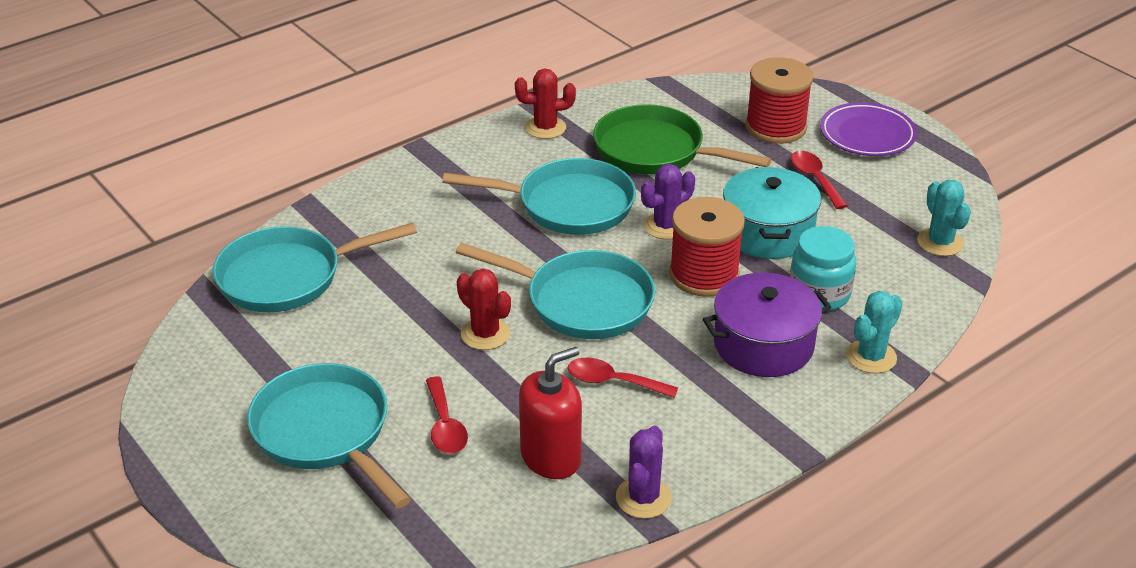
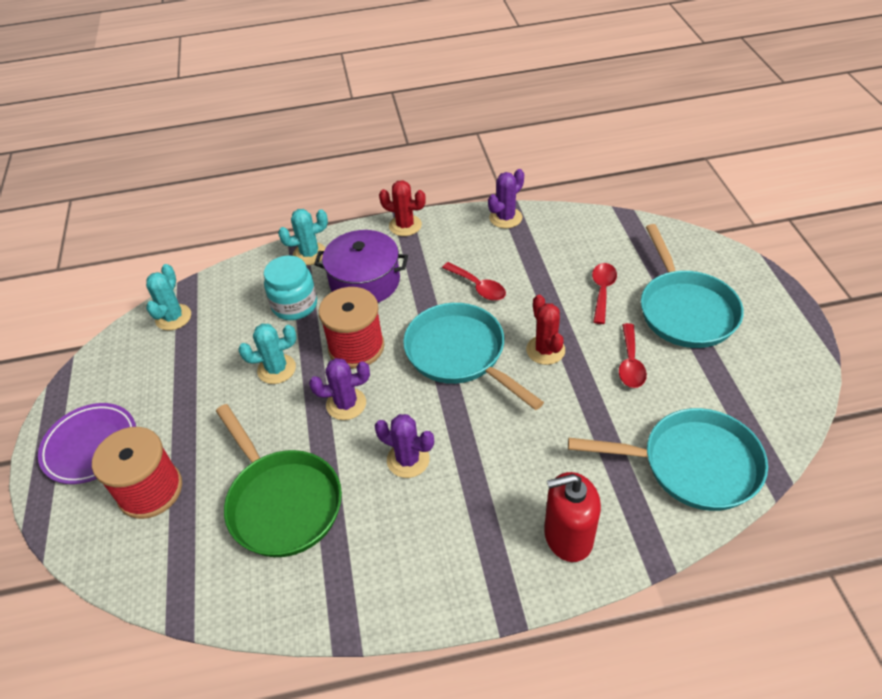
camera: 150 degrees left, 10 degrees up
(545, 128) = (359, 588): red cactus -> red cactus (405, 225)
(551, 457) = (545, 253): red soap dispenser -> red soap dispenser (568, 536)
(568, 205) = (408, 459): turquoise pan -> purple cactus
(768, 232) = (276, 369): turquoise pot -> turquoise cactus
(814, 179) = (187, 411): red spoon -> red spoon (630, 363)

